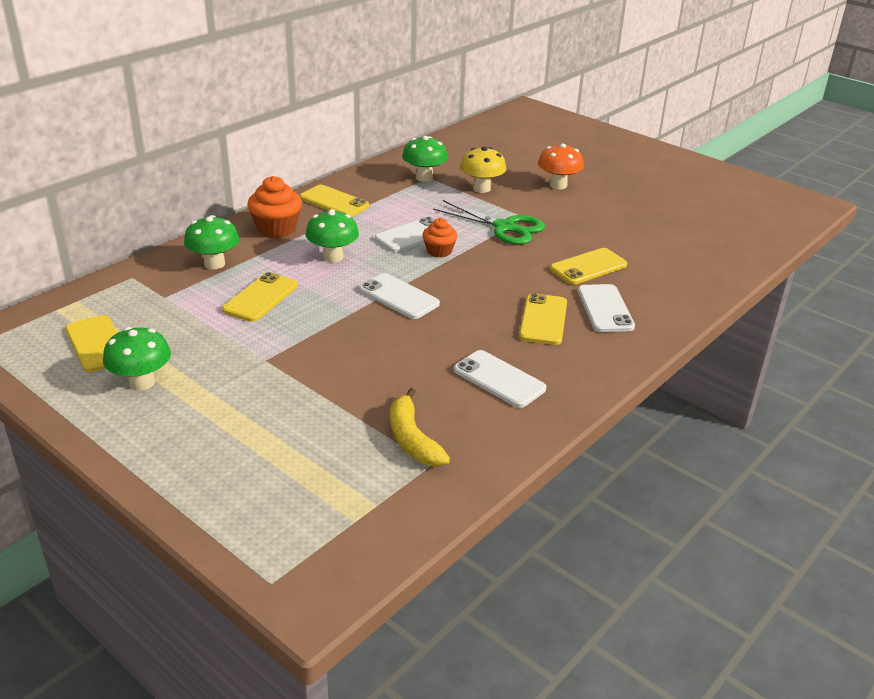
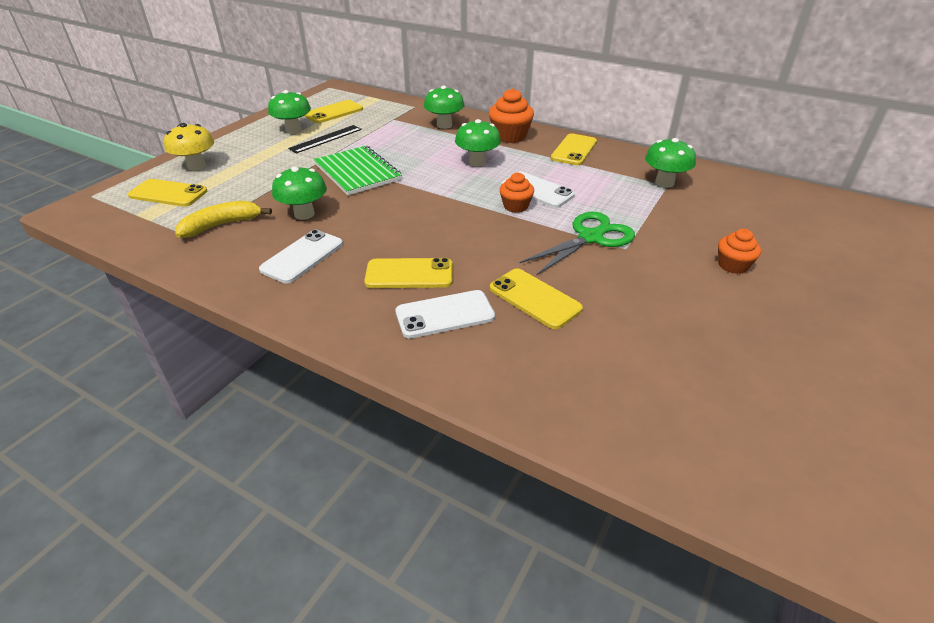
camera: 80 degrees right, 5 degrees up
(195, 355) = (326, 139): none -> black ruler
(260, 298) = (403, 146): yellow phone -> yellow phone (168, 193)
(317, 335) = (357, 172): none -> green notebook
(398, 297) = (424, 197): white phone -> none
(408, 377) = (304, 214): none -> green mushroom
(481, 188) = (671, 216): yellow mushroom -> yellow mushroom (196, 166)
(505, 227) = (591, 237): green scissors -> green scissors turned 150 degrees counterclockwise
(558, 185) = (732, 265): orange mushroom -> orange cupcake

